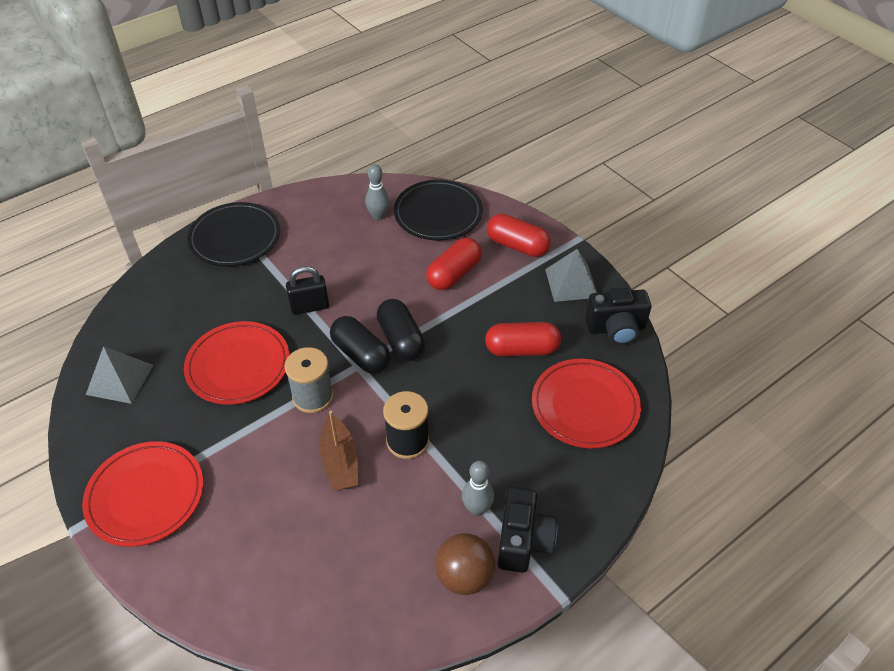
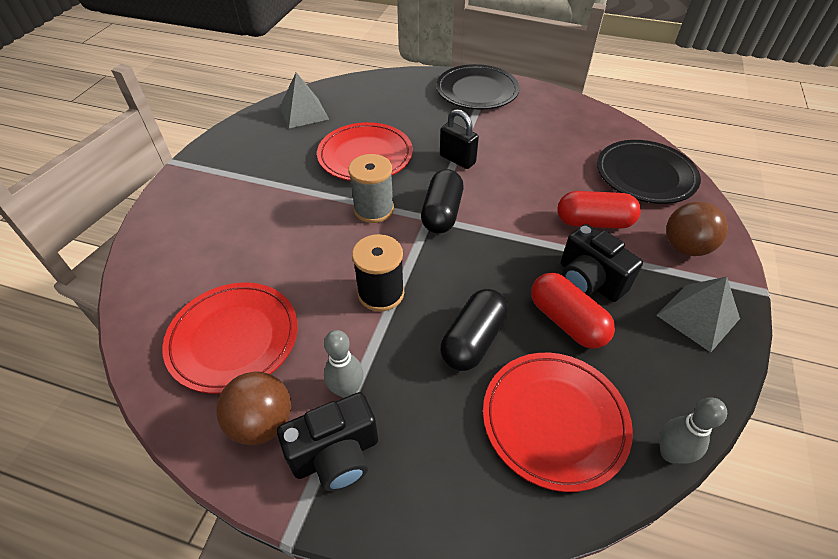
camera: 55 degrees right, 0 degrees up
(145, 496) = (217, 176): red plate -> red plate (234, 339)
(340, 461) = (324, 261): brown boat -> none
(378, 216) = (593, 144): grey bowling pin -> grey bowling pin (670, 453)
(401, 340) = (483, 228): black capsule -> black capsule (473, 340)
(517, 245) = (685, 247): red capsule -> brown ball
(616, 329) = (689, 394): black camera -> black camera (589, 281)

